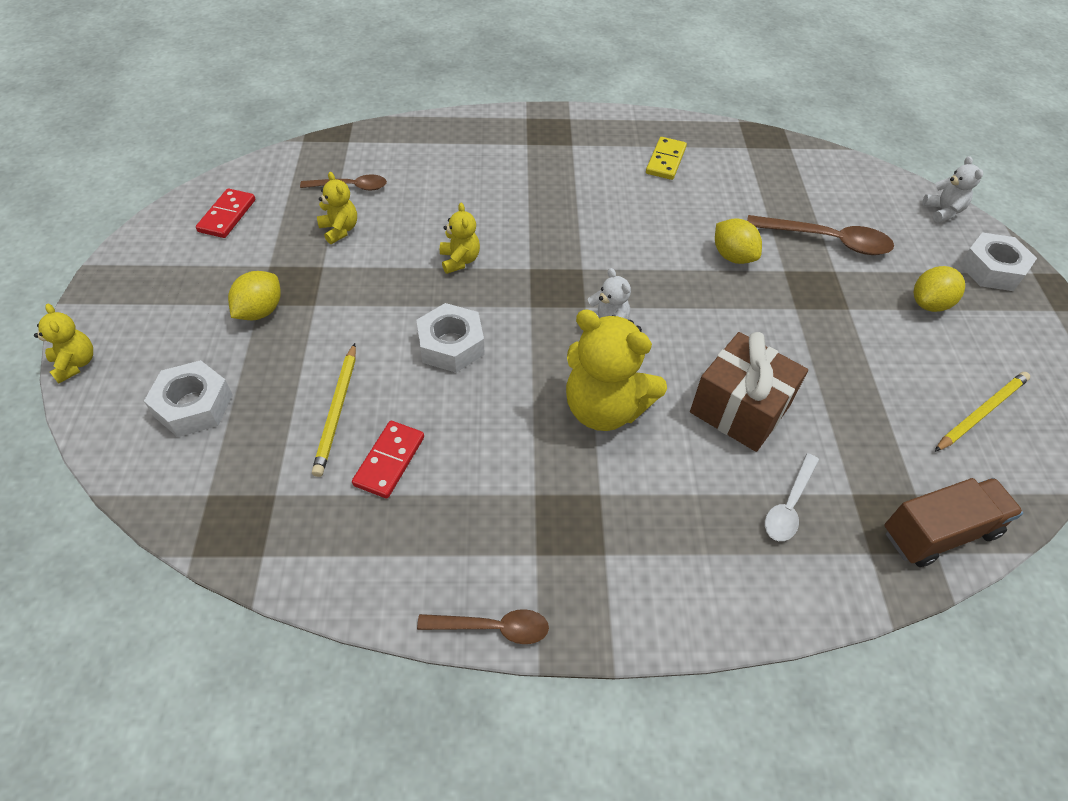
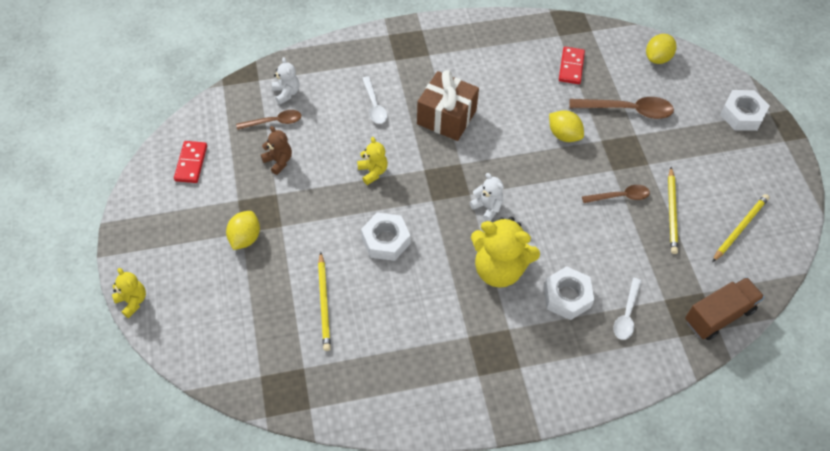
camera: 10 degrees left, 5 degrees up
(193, 406) = (226, 317): white nut -> white nut (567, 297)
(340, 230) = (278, 161): yellow teddy bear -> brown teddy bear
(389, 461) = (369, 331): red domino -> red domino (571, 67)
(485, 187) = (374, 105): none -> white spoon
(492, 628) = (463, 425): brown spoon -> brown spoon (620, 196)
(666, 161) = (502, 58): yellow domino -> none
(740, 409) = (586, 253): brown gift -> brown gift (446, 117)
(877, 375) = (672, 212): none -> yellow pencil
(929, 304) = (701, 151): yellow lemon -> yellow lemon (657, 58)
(943, 211) = (705, 71): white teddy bear -> white teddy bear (286, 93)

